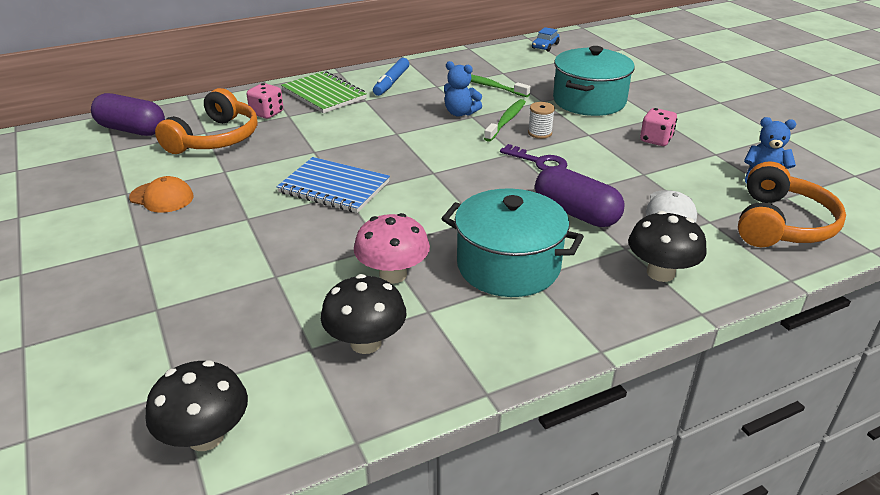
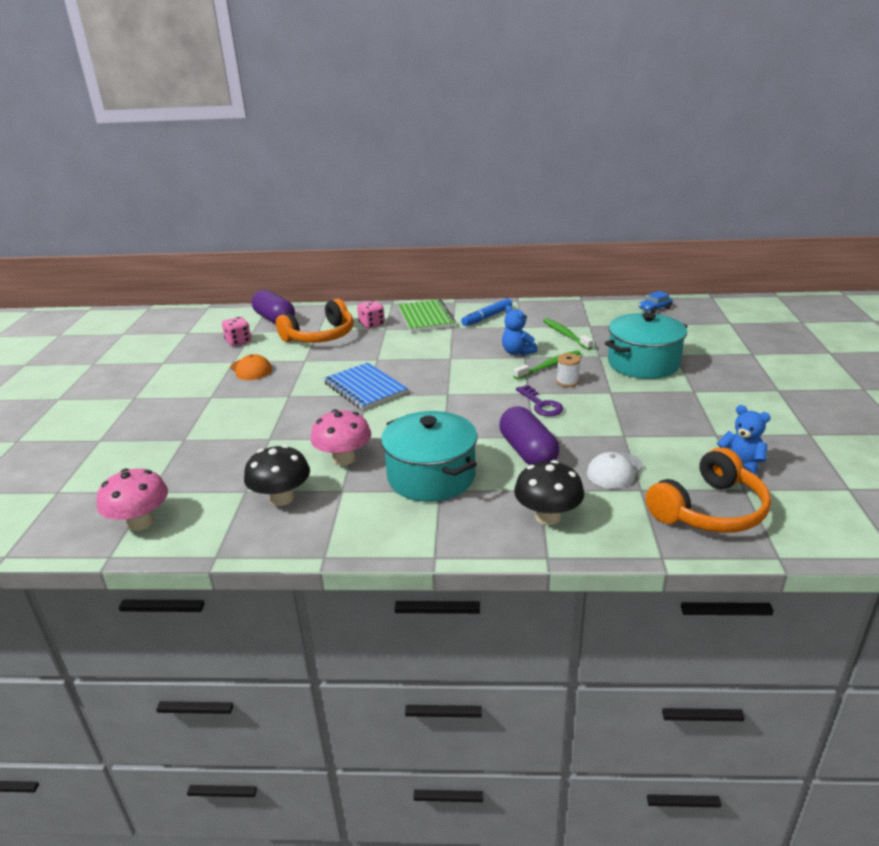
camera: 30 degrees right, 5 degrees down
(206, 436) = (140, 522): black mushroom -> pink mushroom
(656, 140) = (669, 410): pink dice -> pink dice (238, 342)

